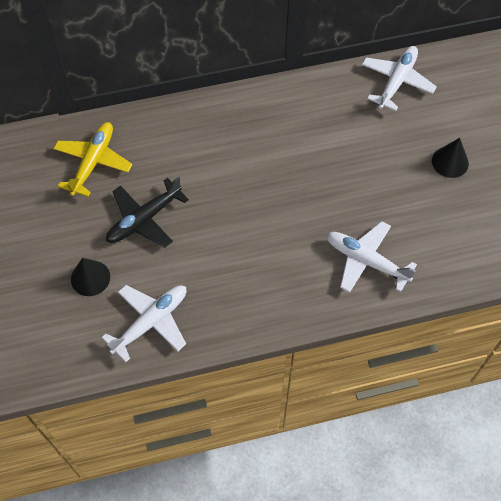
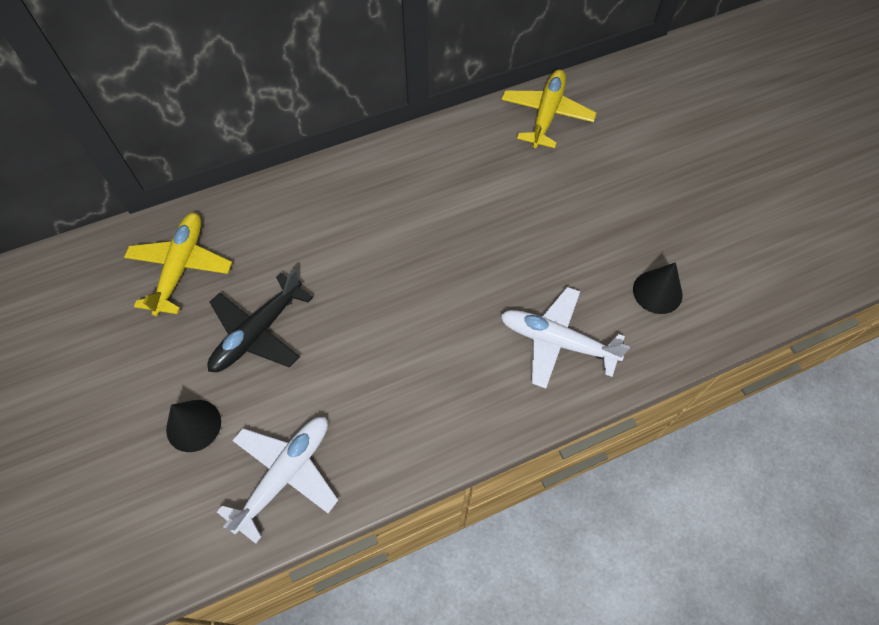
camera: 10 degrees left, 0 degrees up
(396, 82) = (546, 115): white plane -> yellow plane
(450, 162) = (632, 200): black cone -> black cone (657, 292)

